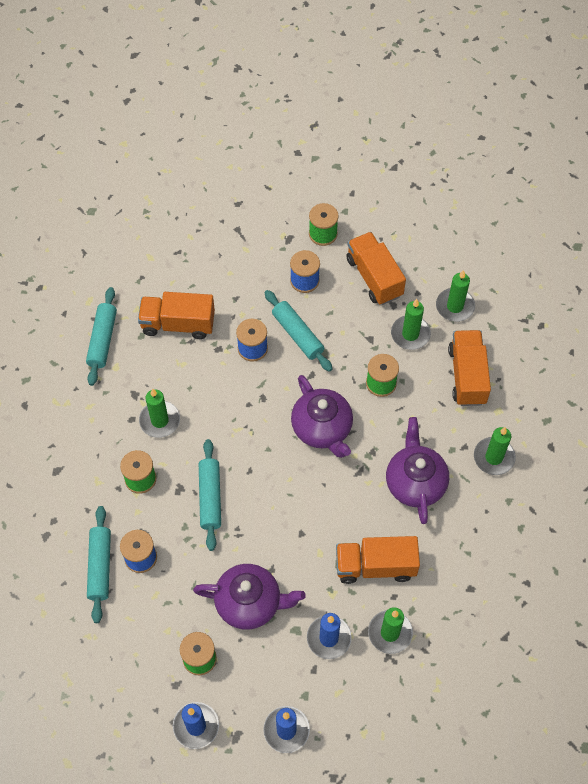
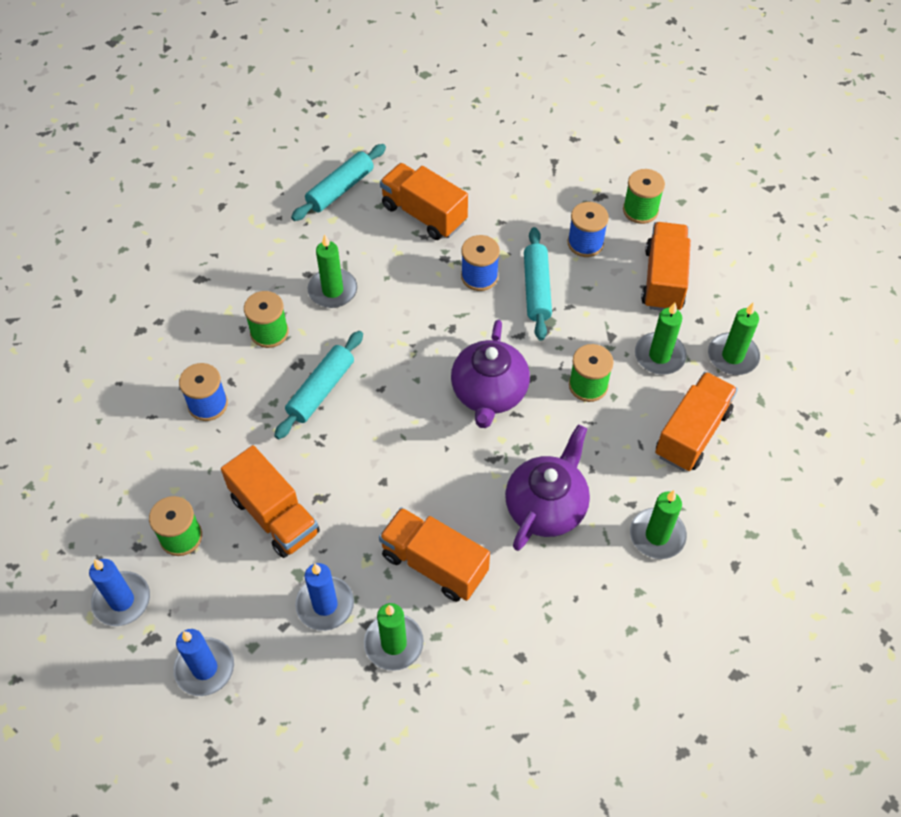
camera: 35 degrees right, 5 degrees down
(100, 566) = (164, 389): turquoise rolling pin -> none
(249, 603) = (274, 515): purple teapot -> orange truck

